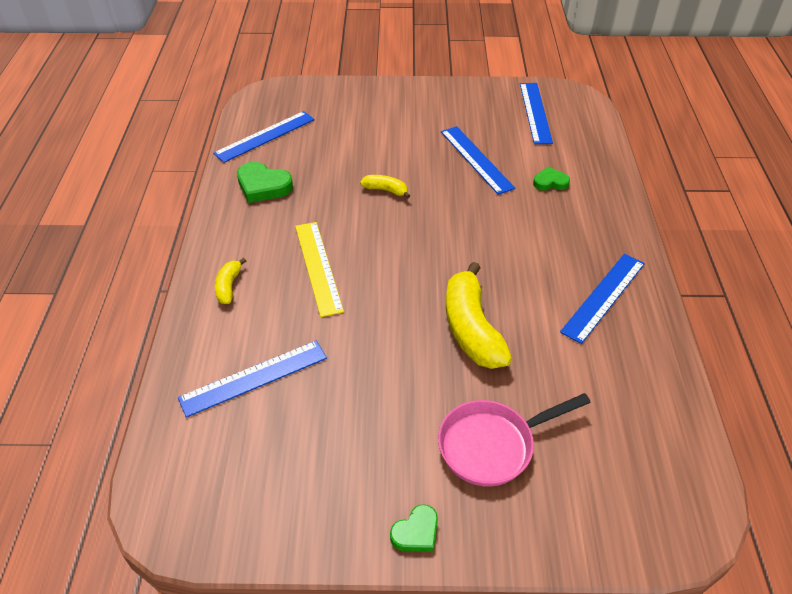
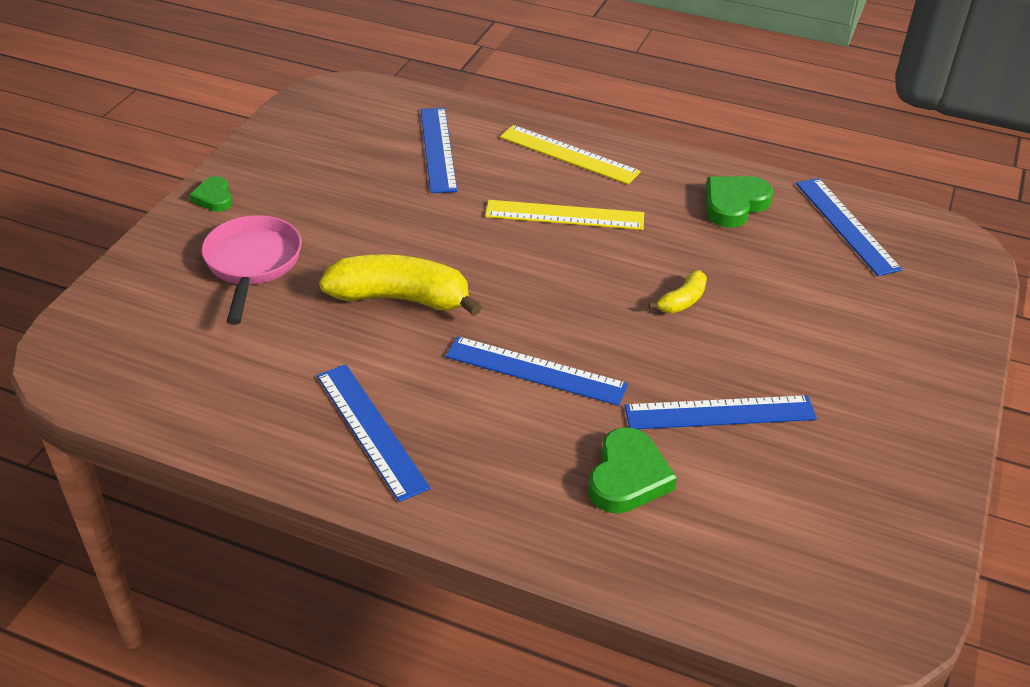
camera: 110 degrees right, 5 degrees down
(229, 286) = (569, 154): yellow banana -> yellow ruler
(535, 112) = (835, 541): blue ruler -> blue ruler (535, 370)
(550, 182) = (627, 477): green heart -> green heart, size x1.63

